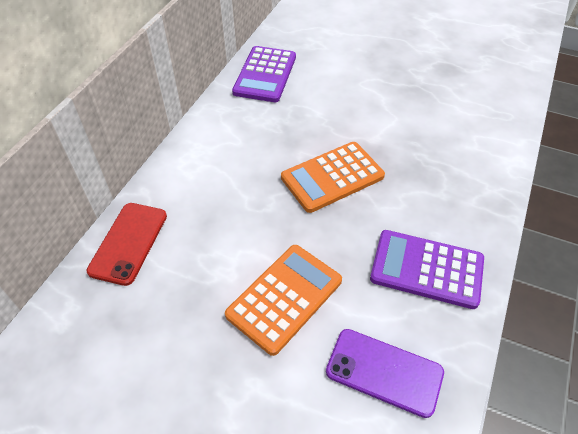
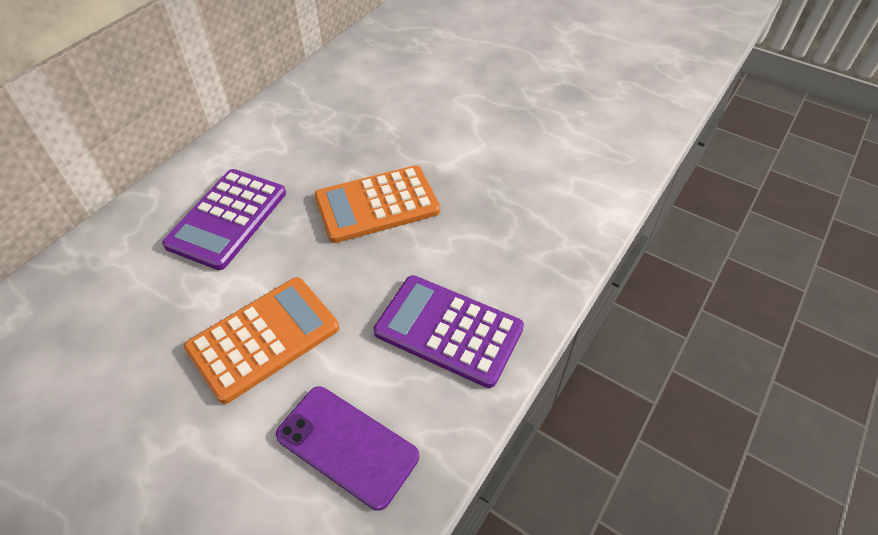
camera: 10 degrees right, 0 degrees up
(128, 243) = (112, 248): red phone -> none
(265, 75) = (345, 75): purple calculator -> purple calculator (227, 219)

